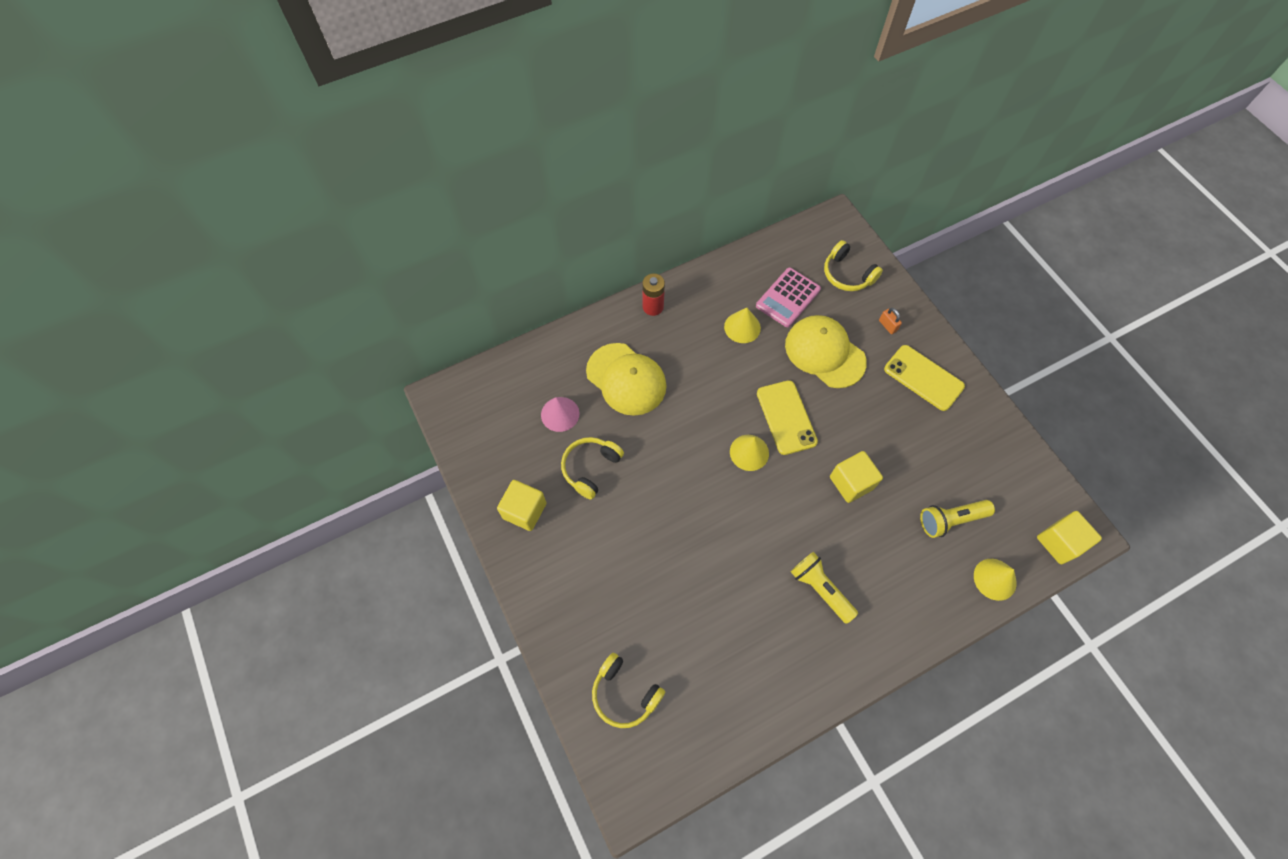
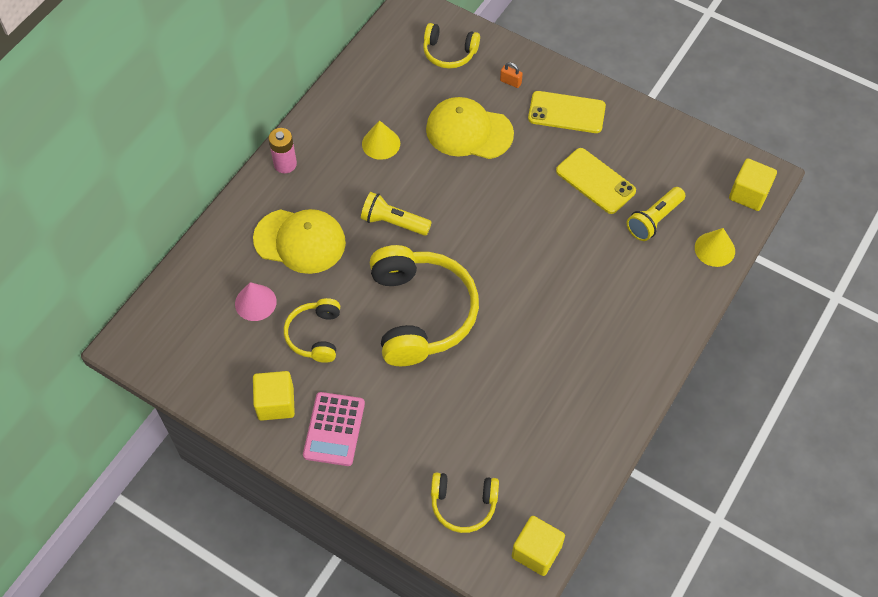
camera: 30 degrees left, 5 degrees down
(653, 307) = (285, 164): red battery -> pink battery
(689, 496) = (421, 313): none -> yellow headphones
(749, 452) = (452, 249): yellow cone -> none
(786, 417) = (467, 203): yellow phone -> yellow phone (595, 181)
(788, 298) = (407, 98): pink calculator -> pink calculator (334, 429)
(820, 589) = (579, 331): yellow flashlight -> yellow flashlight (393, 222)
(851, 483) = (555, 231): yellow cube -> yellow cube (536, 551)

